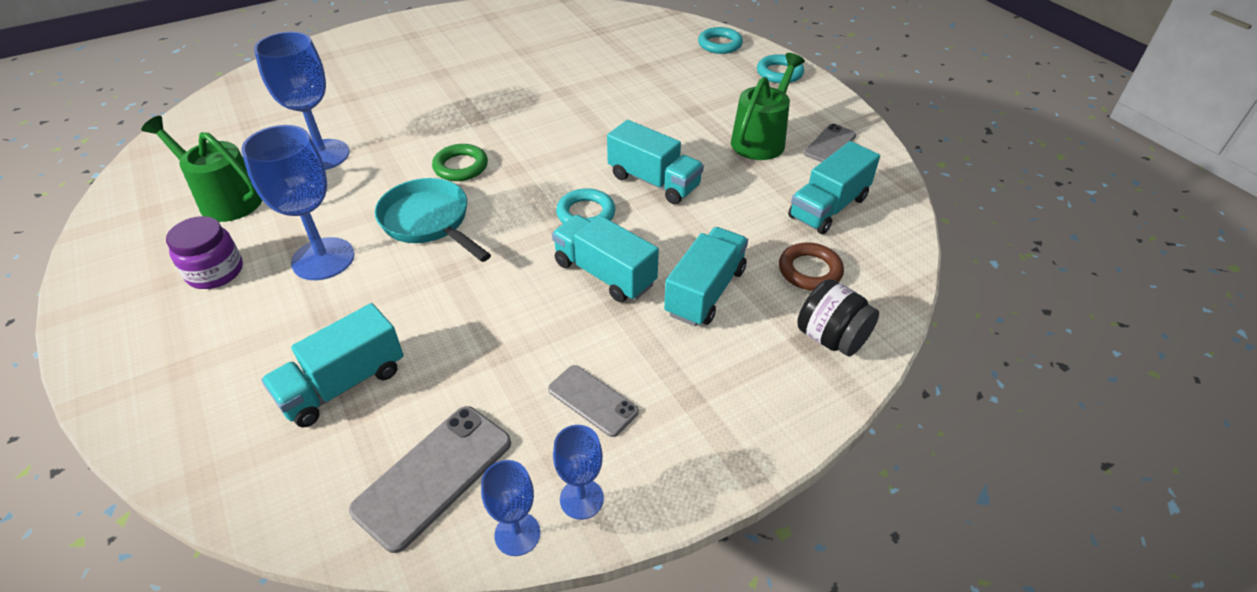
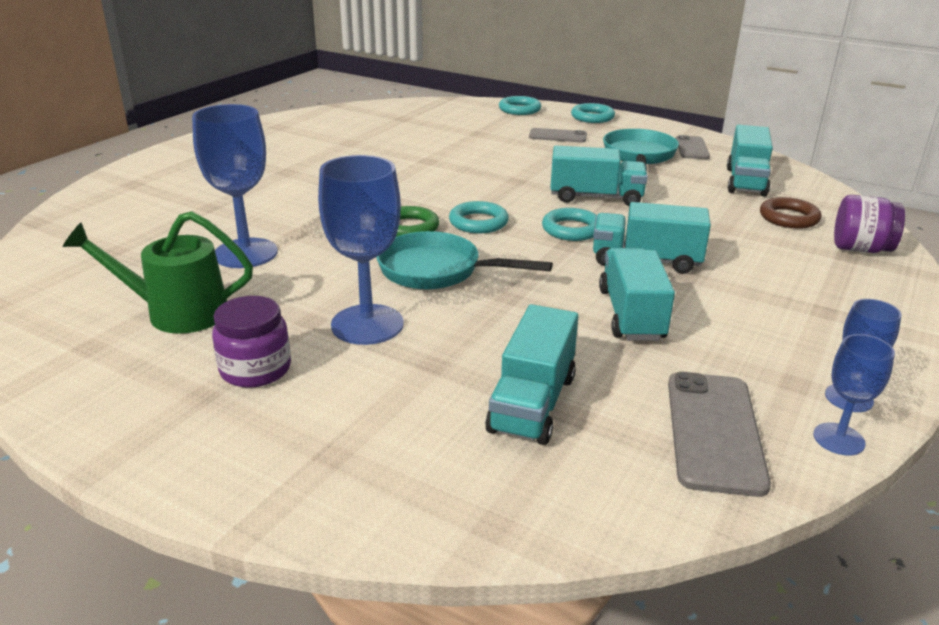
camera: 30 degrees left, 15 degrees down
(520, 179) = (478, 222): none -> turquoise ring
(592, 400) = (760, 338): grey phone -> grey phone (557, 136)
(705, 292) = (738, 249): turquoise truck -> turquoise truck (631, 314)
(761, 139) = (639, 156): green watering can -> turquoise pan
(831, 338) = (860, 249): black jar -> purple jar

